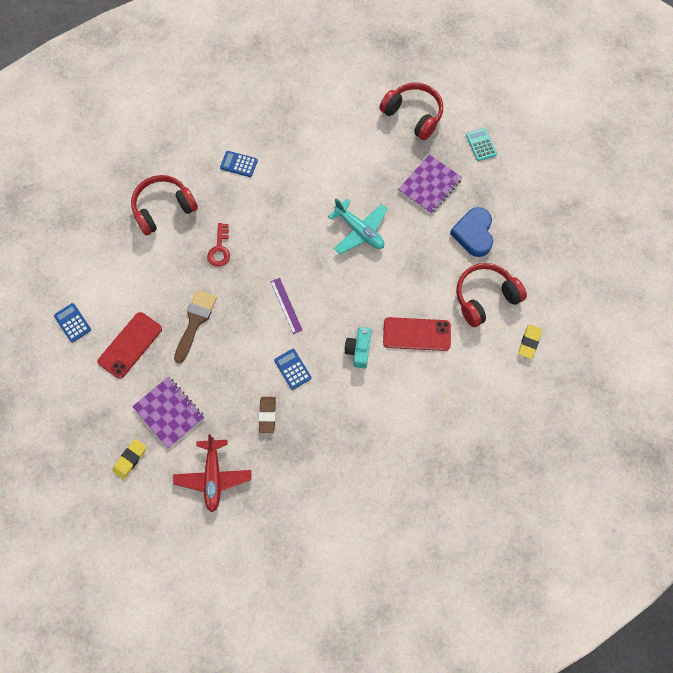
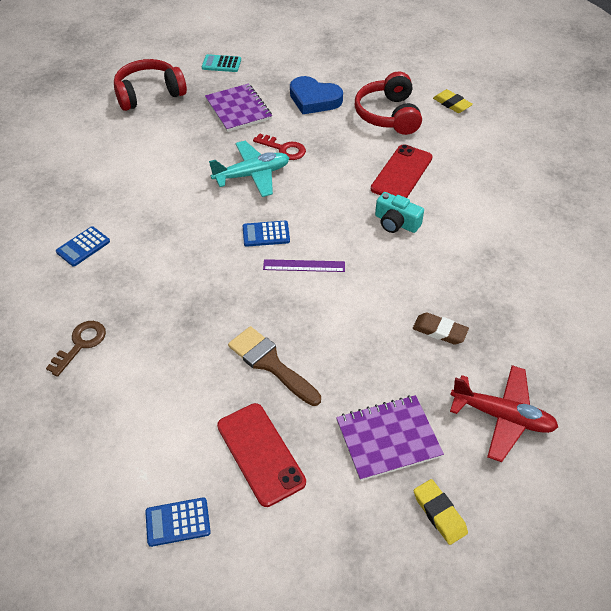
camera: 65 degrees left, 20 degrees down
(163, 209) = (81, 344): red headphones -> brown key
(219, 249) = (185, 304): red key -> red key (284, 149)
(292, 369) = (390, 287): blue calculator -> blue calculator (266, 234)

